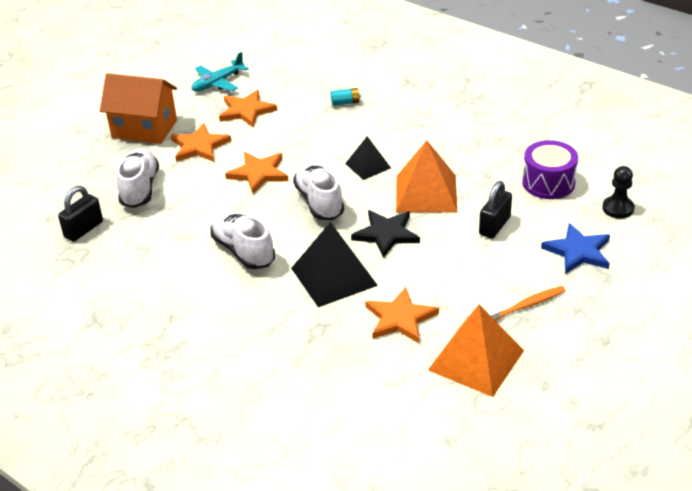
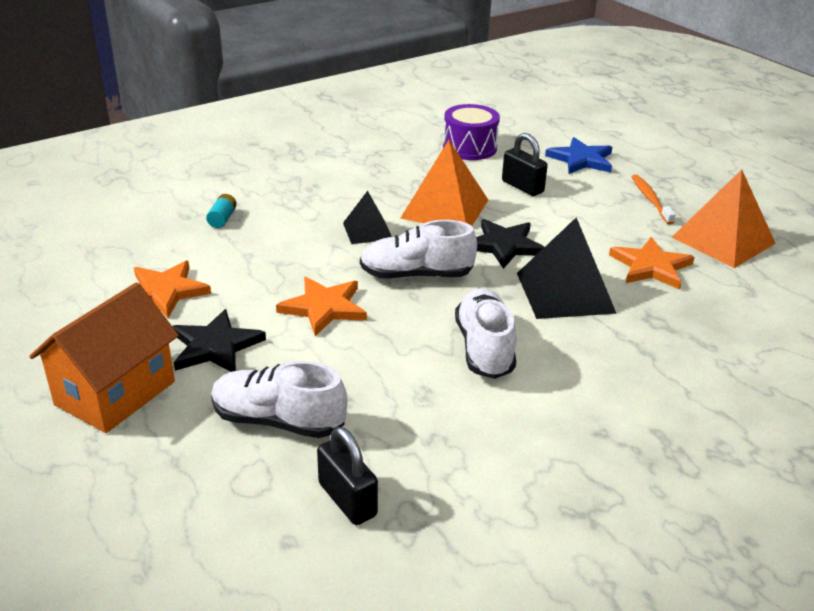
camera: 75 degrees left, 5 degrees down
(199, 146) = (215, 346): orange star -> black star
(217, 83) = (63, 303): turquoise plane -> none
(243, 250) = (484, 348): white shoe -> white shoe turned 105 degrees clockwise
(618, 208) = (527, 129): black pawn -> none

